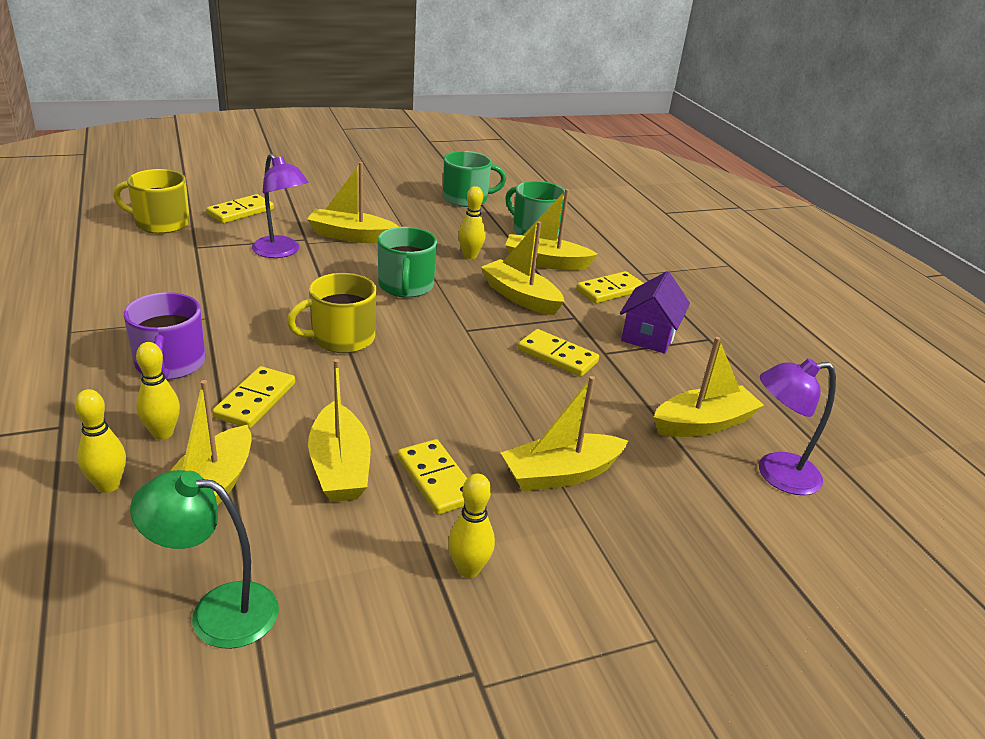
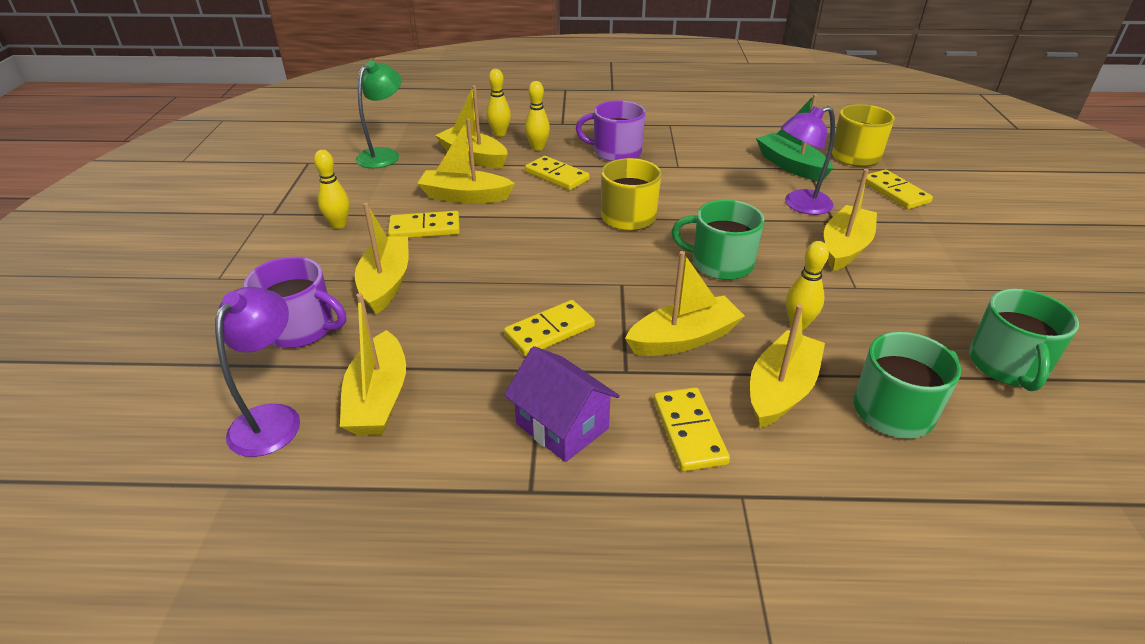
camera: 115 degrees right, 5 degrees up
(192, 254) = (791, 166): none -> green boat
(672, 508) = (301, 328): none -> purple mug

